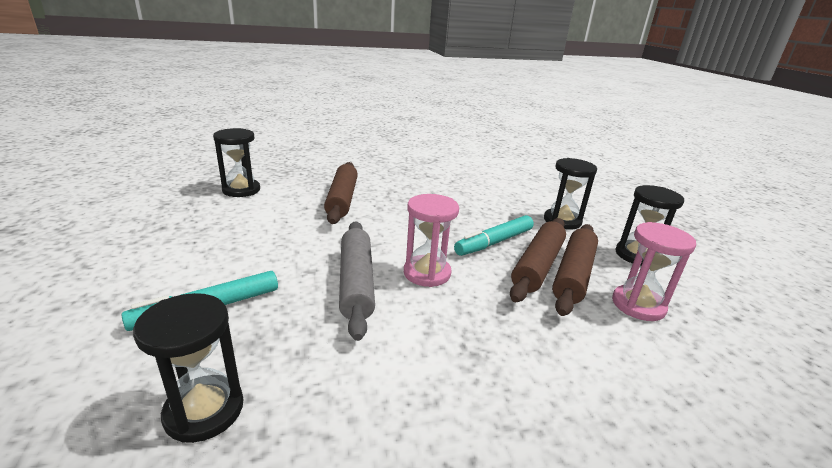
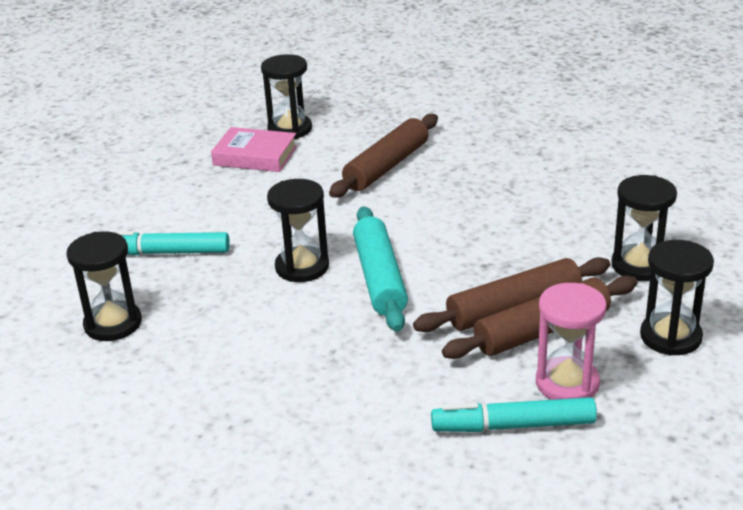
camera: 40 degrees right, 5 degrees up
(228, 211) = (255, 156): none -> pink book
(356, 282) = (302, 267): grey rolling pin -> black hourglass
(427, 273) = (379, 278): pink hourglass -> turquoise rolling pin
(494, 242) = (501, 267): turquoise marker -> turquoise marker (513, 426)

